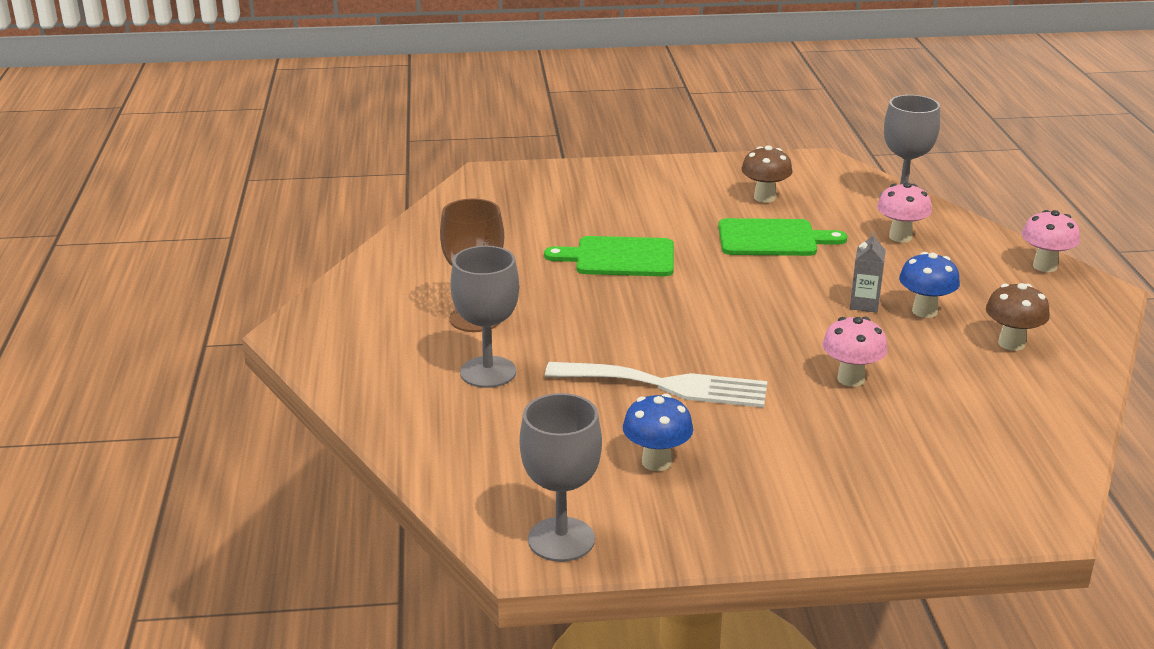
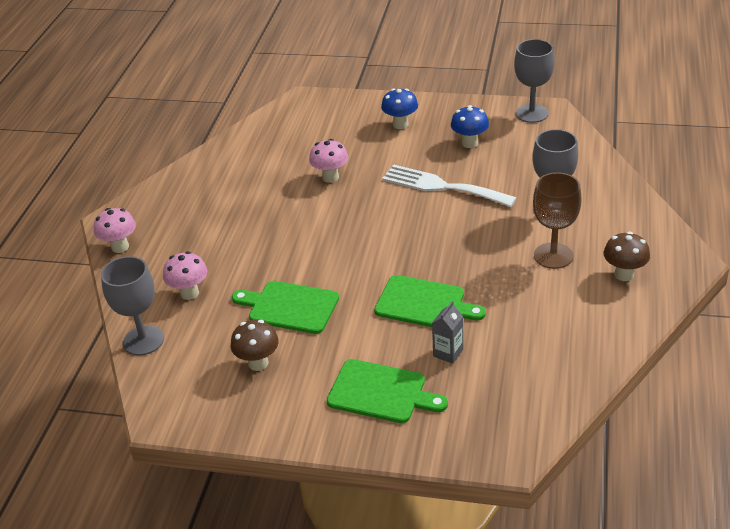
camera: 160 degrees left, 10 degrees up
(625, 193) = (381, 392): none -> green cutting board
(864, 304) = (275, 231): grey carton -> grey carton (448, 353)
(924, 311) = (241, 219): blue mushroom -> blue mushroom (400, 124)
(1011, 343) = (214, 188): brown mushroom -> brown mushroom (624, 274)

